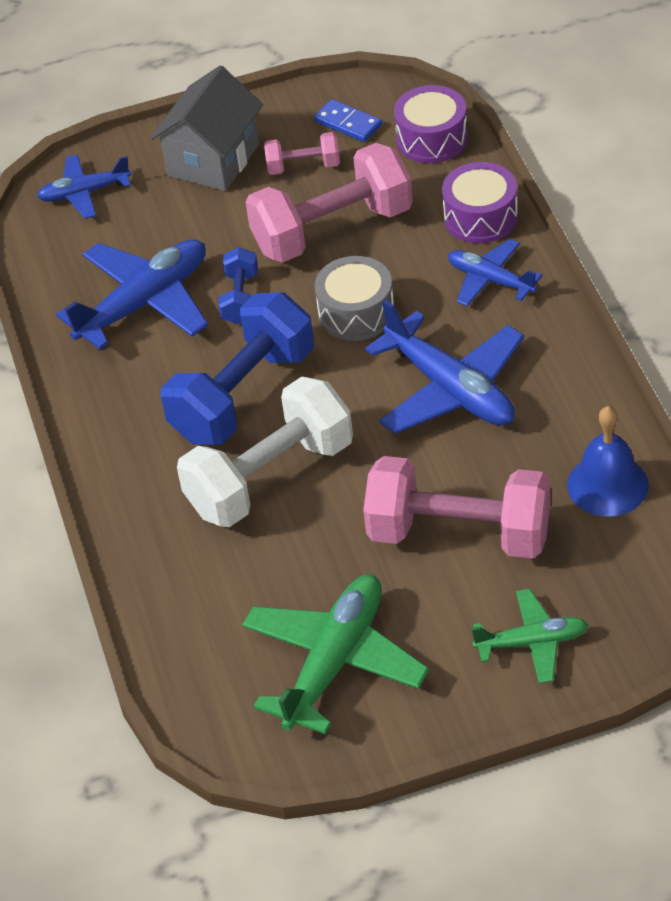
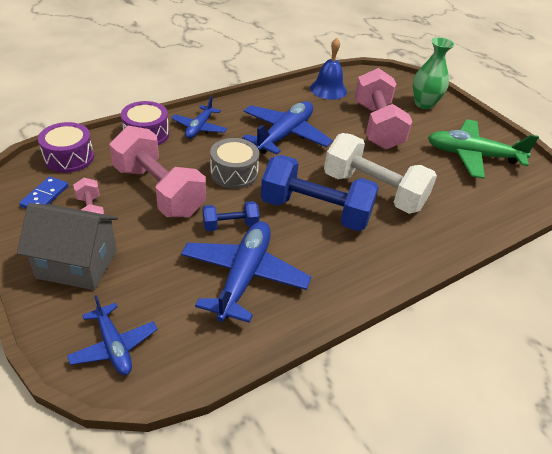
camera: 115 degrees left, 5 degrees down
(144, 303) = (244, 276): blue plane -> blue plane turned 75 degrees clockwise
(532, 642) = (424, 104): green plane -> green vase

